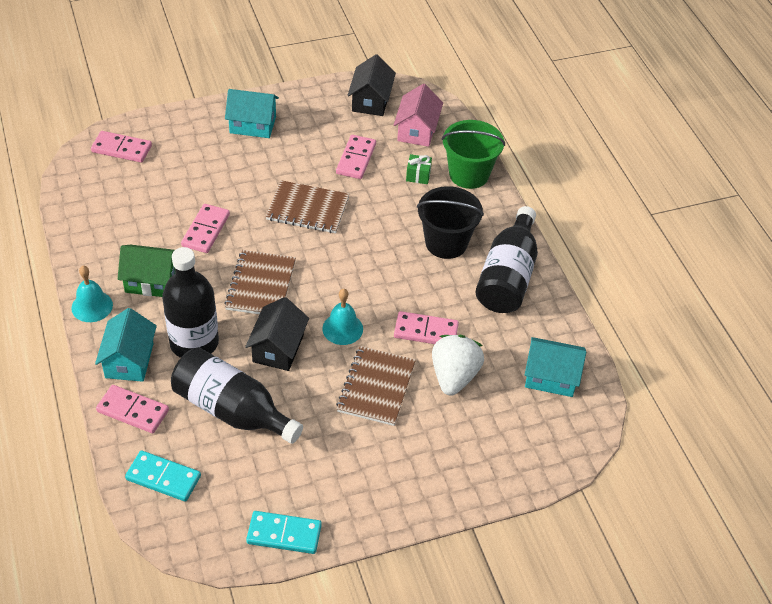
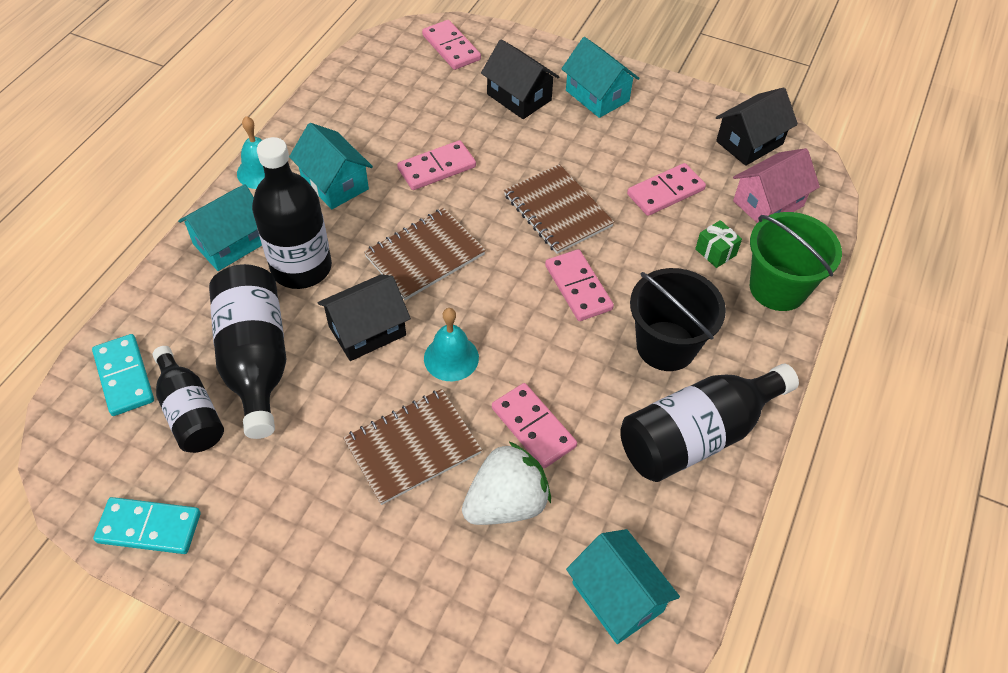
camera: 45 degrees right, 5 degrees up
(133, 411) = (177, 292): pink domino -> pink domino (578, 287)
(151, 281) = (334, 183): green house -> turquoise house
(205, 155) = (519, 97): none -> black house
(230, 464) = (190, 412): none -> black bottle
(284, 534) = (149, 528): turquoise domino -> turquoise domino turned 45 degrees counterclockwise

